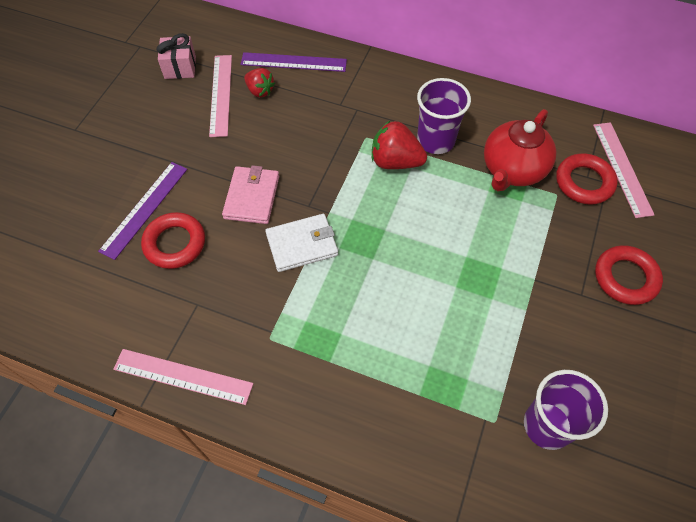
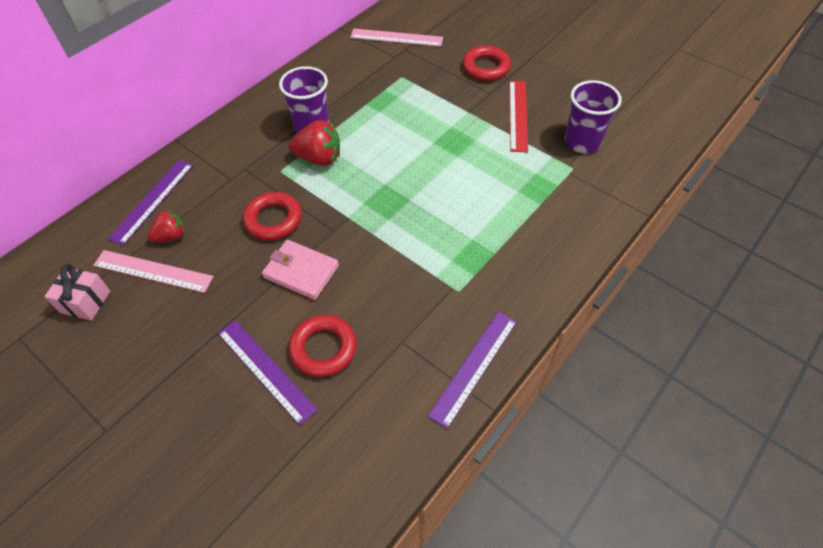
camera: 70 degrees left, 5 degrees down
(183, 377) = (474, 367): pink ruler -> purple ruler
(302, 244) = (373, 245): white wallet -> none
(395, 161) = (319, 158): red strawberry -> red strawberry turned 120 degrees counterclockwise
(512, 170) = (367, 92): red teapot -> none
(557, 335) = (518, 115): none -> red ruler
(584, 182) = (398, 60): red ring -> red ring (273, 219)

